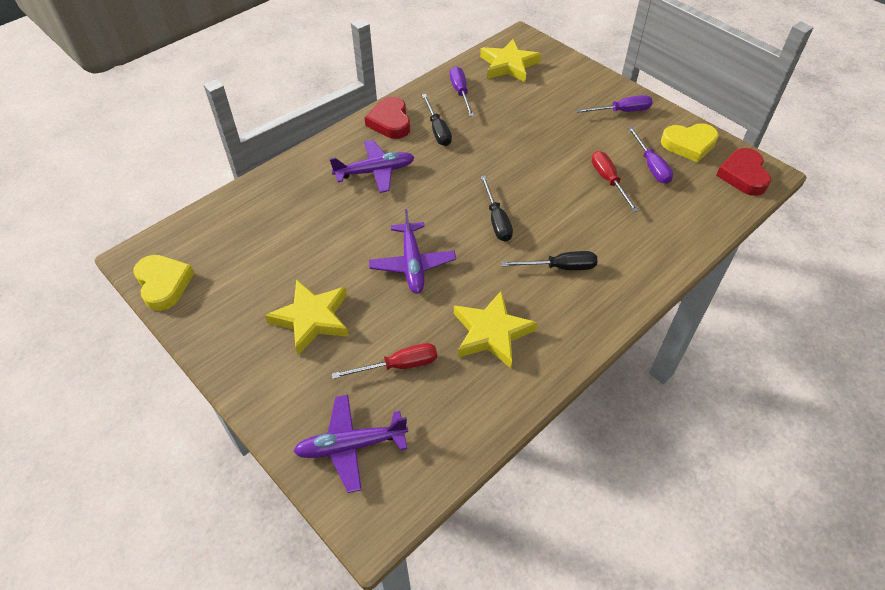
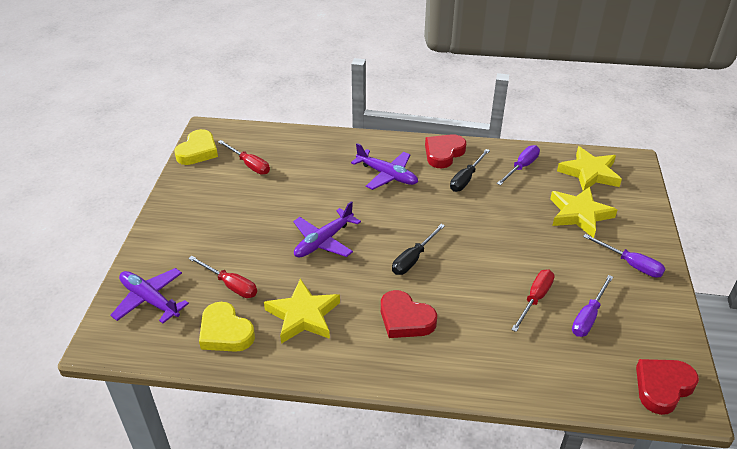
camera: 50 degrees right, 10 degrees down
(239, 255) = (249, 165): none -> red screwdriver
(311, 318) = (231, 224): yellow star -> yellow star (579, 214)
(559, 267) = (405, 319): black screwdriver -> red heart
(689, 145) = (650, 329): yellow heart -> yellow heart (225, 332)

